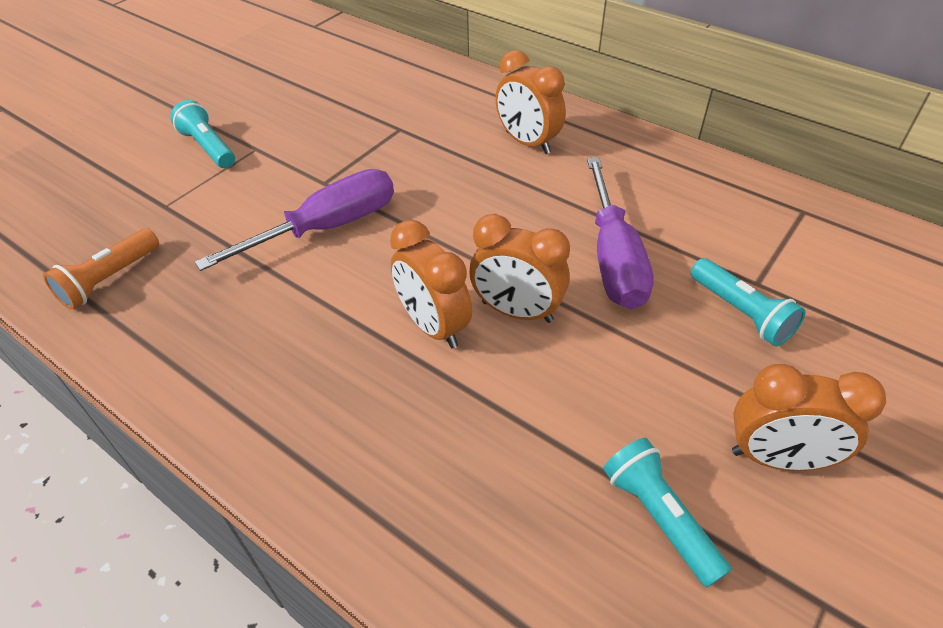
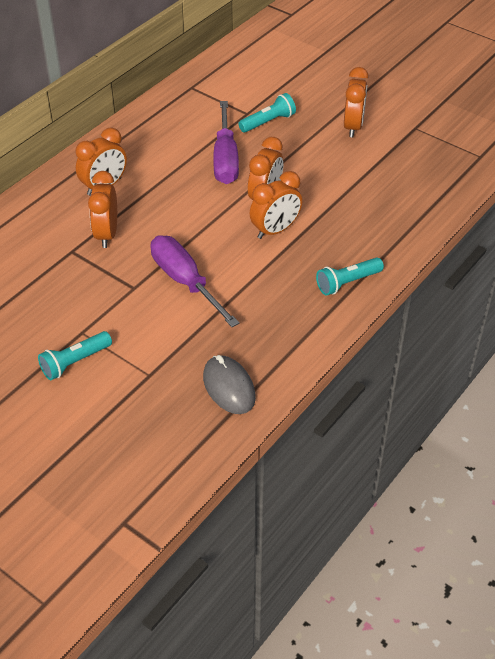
camera: 90 degrees left, 0 degrees up
(109, 279) = (229, 387): orange flashlight -> grey mouse
(429, 152) = (107, 234): none -> orange clock
(613, 259) = (225, 159): purple screwdriver -> purple screwdriver turned 90 degrees clockwise
(659, 517) = (384, 163): turquoise flashlight -> turquoise flashlight (347, 282)

